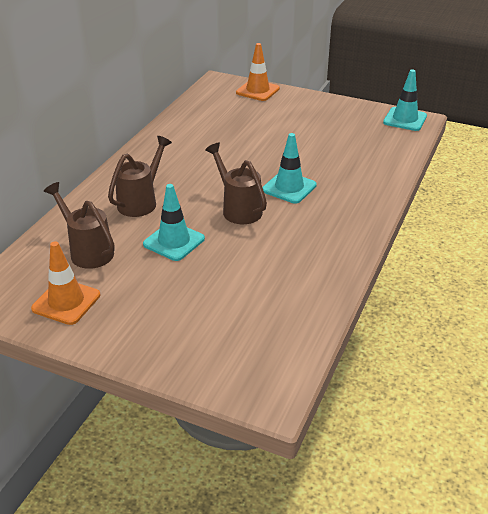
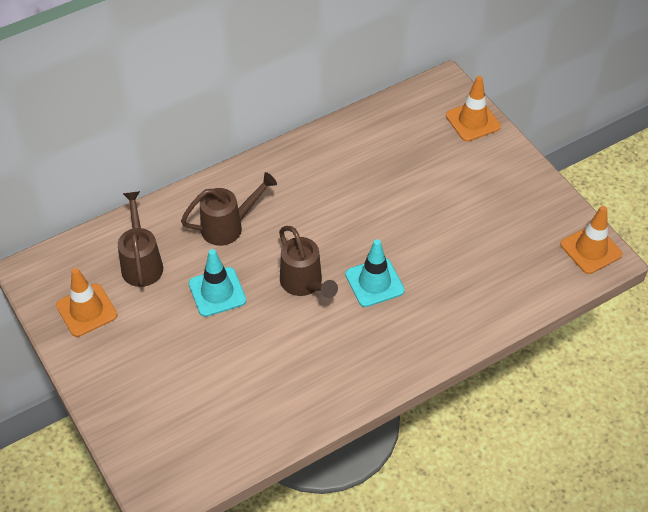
camera: 35 degrees right, 15 degrees up
(238, 209) = (304, 284): brown watering can -> brown watering can turned 150 degrees clockwise
(405, 119) = (591, 249): turquoise traffic cone -> orange traffic cone

